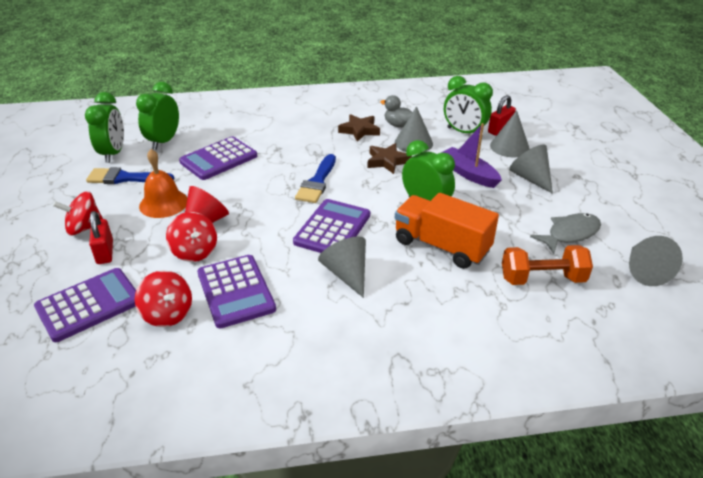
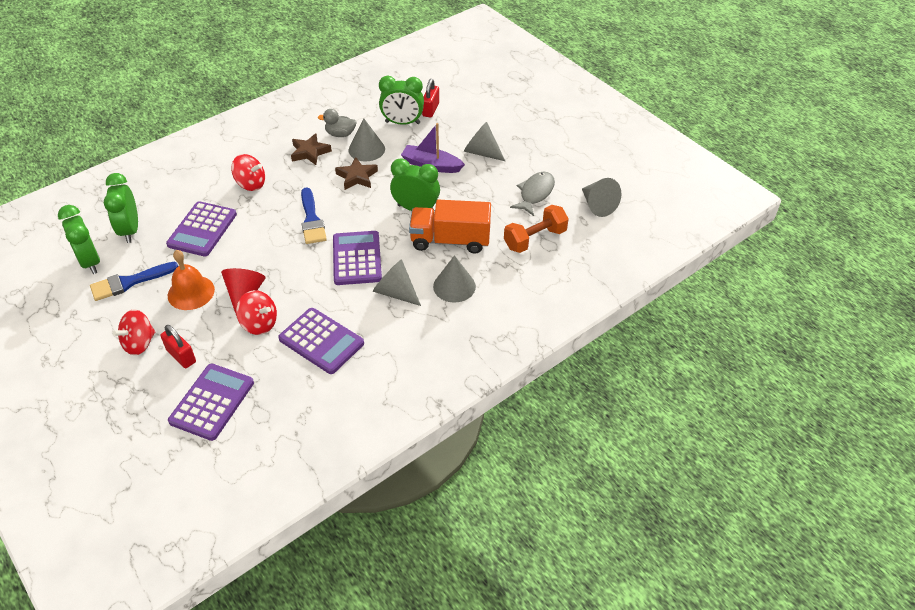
camera: 30 degrees left, 10 degrees up
(167, 314) = (283, 381): red spinning top -> red spinning top (251, 184)
(509, 147) = (448, 126): grey cone -> grey cone (454, 286)

